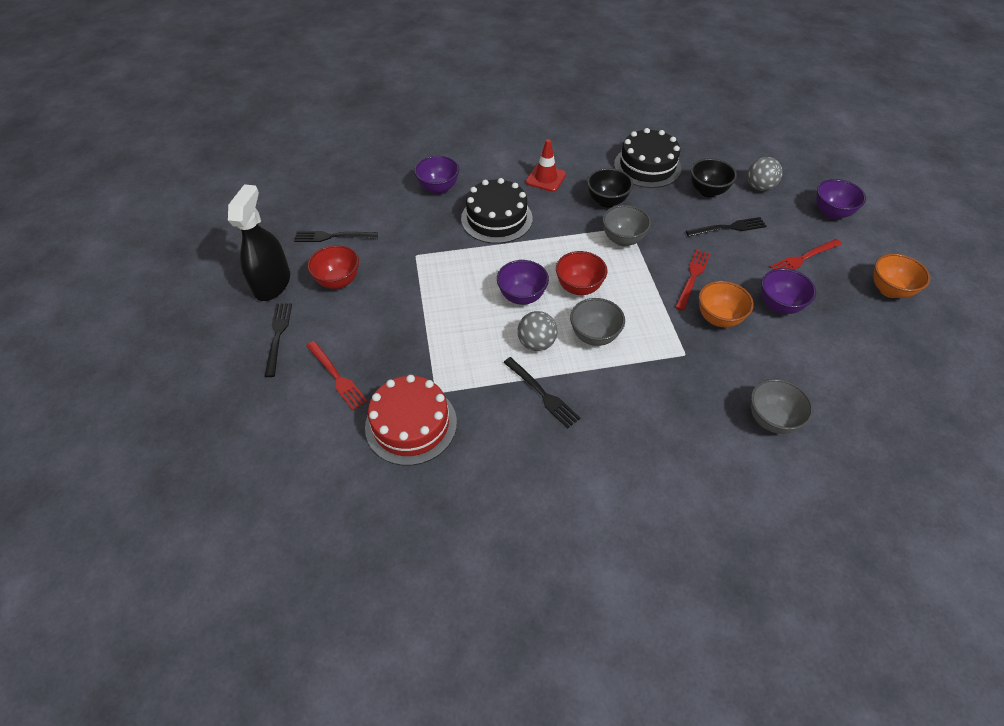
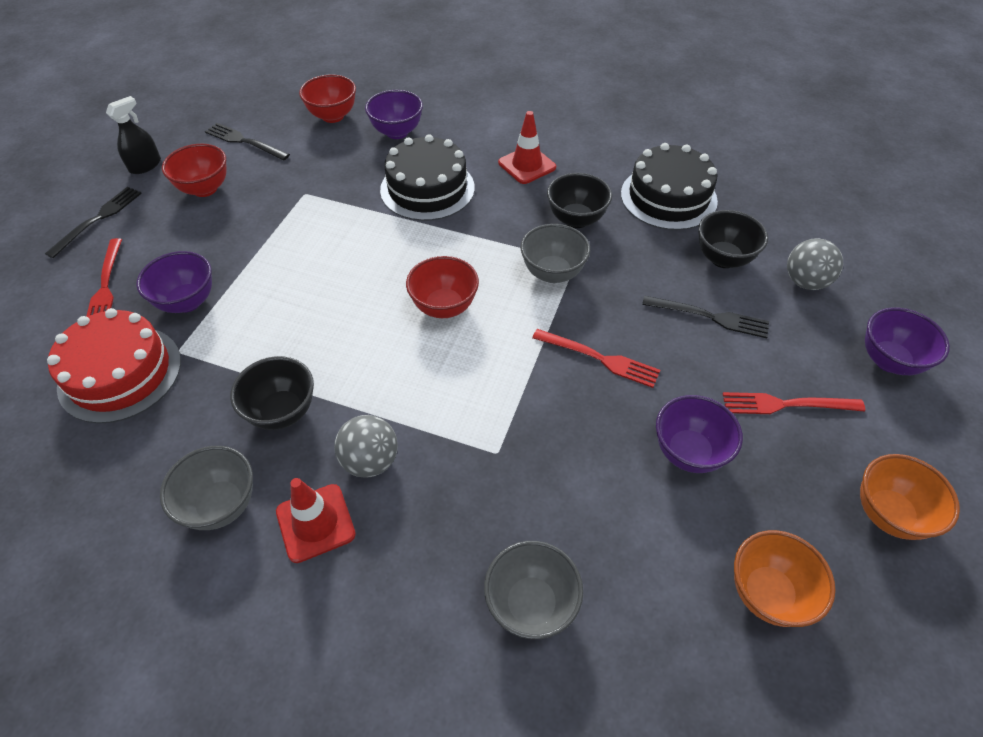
camera: 30 degrees right, 0 degrees up
(272, 283) = (145, 165): black spray bottle -> black spray bottle, size x0.56
(380, 194) = (333, 116): none -> red bowl
(522, 296) = (370, 288): purple bowl -> purple bowl (187, 302)
(536, 343) = (333, 349): grey ball -> grey ball (370, 461)
(542, 394) = (282, 412): black fork -> black bowl
(594, 336) = (406, 373): grey bowl -> grey bowl (221, 505)
(624, 442) = (315, 523): none -> red traffic cone
(692, 277) = (600, 358): red fork -> red fork turned 60 degrees clockwise
(718, 318) = (585, 428): orange bowl -> orange bowl (767, 593)

